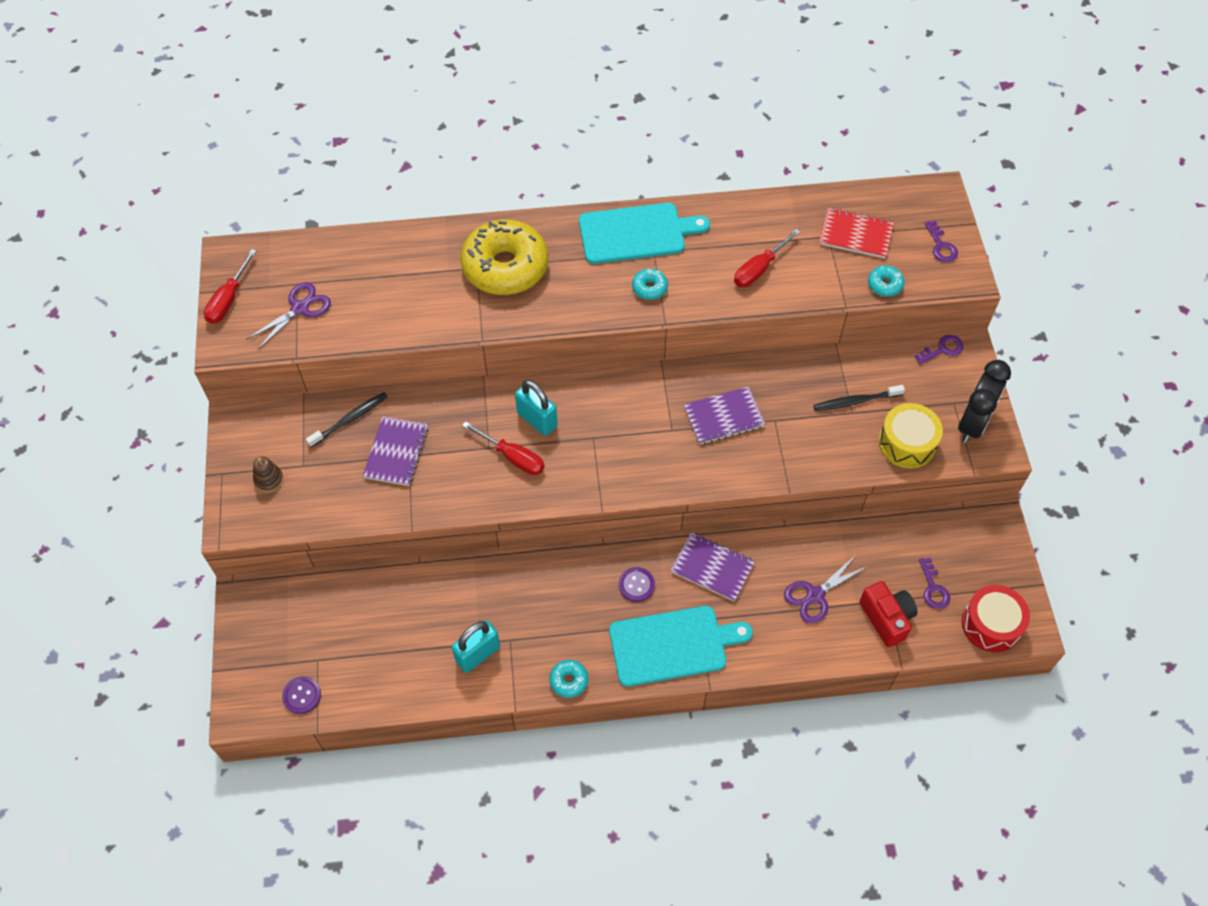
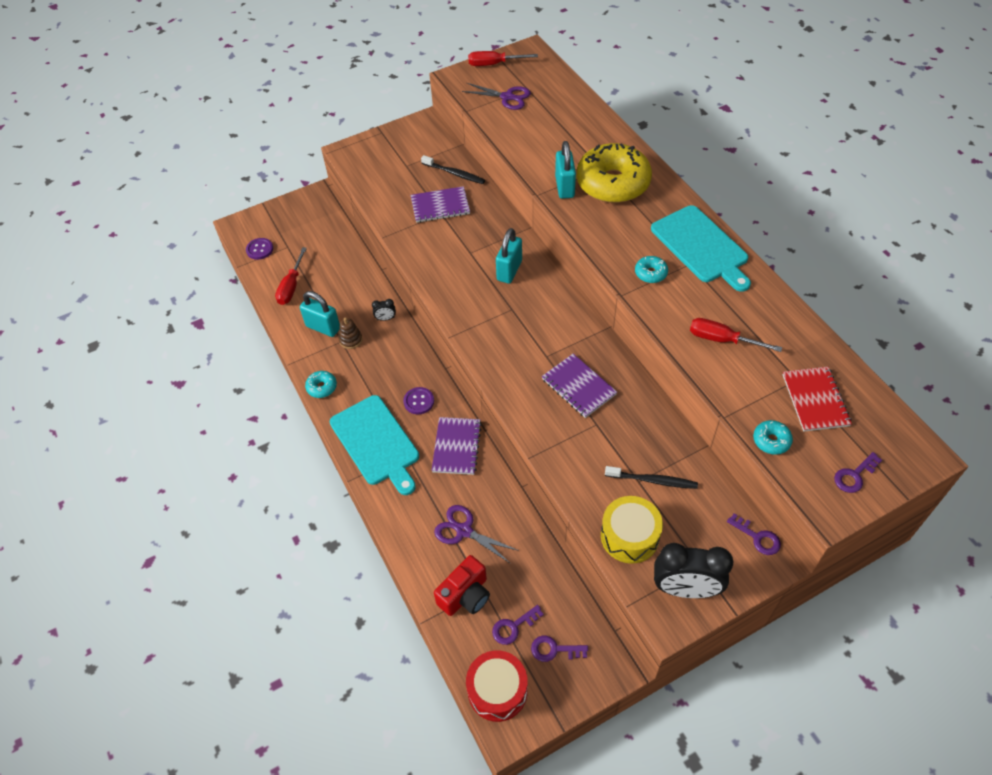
camera: 70 degrees right, 5 degrees down
(269, 479) = (387, 154): brown stacking toy -> brown stacking toy (351, 340)
(485, 311) = (564, 187): none -> turquoise padlock
(500, 581) = (385, 318): none -> black clock
(513, 457) = (469, 269): red screwdriver -> red screwdriver (291, 286)
(856, 401) = (652, 480): black toothbrush -> black toothbrush turned 135 degrees clockwise
(966, 563) = (554, 649): none -> purple key

